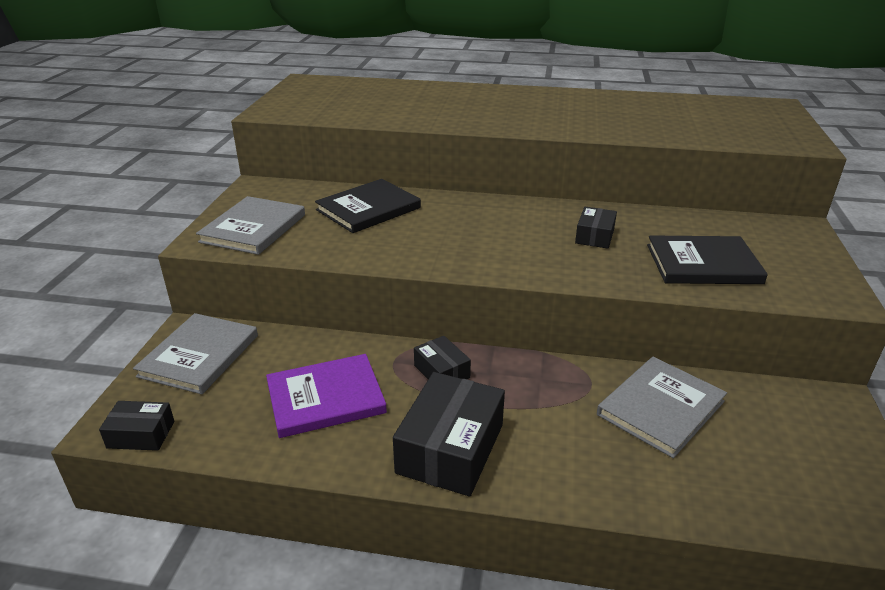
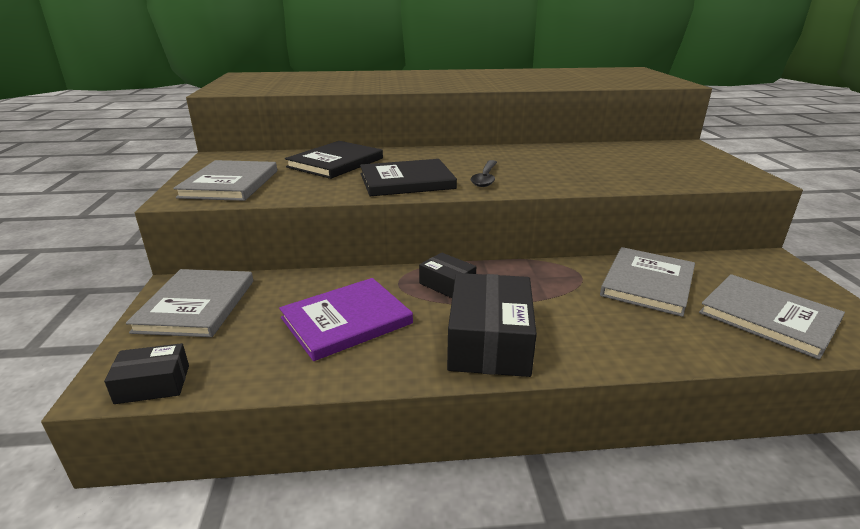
camera: 15 degrees left, 5 degrees down
(514, 254) = (485, 178): none -> black spoon
(594, 236) = (542, 162): black box -> none
(703, 264) = (638, 170): black book -> black book (406, 181)
(773, 478) = (768, 317): none -> grey book

